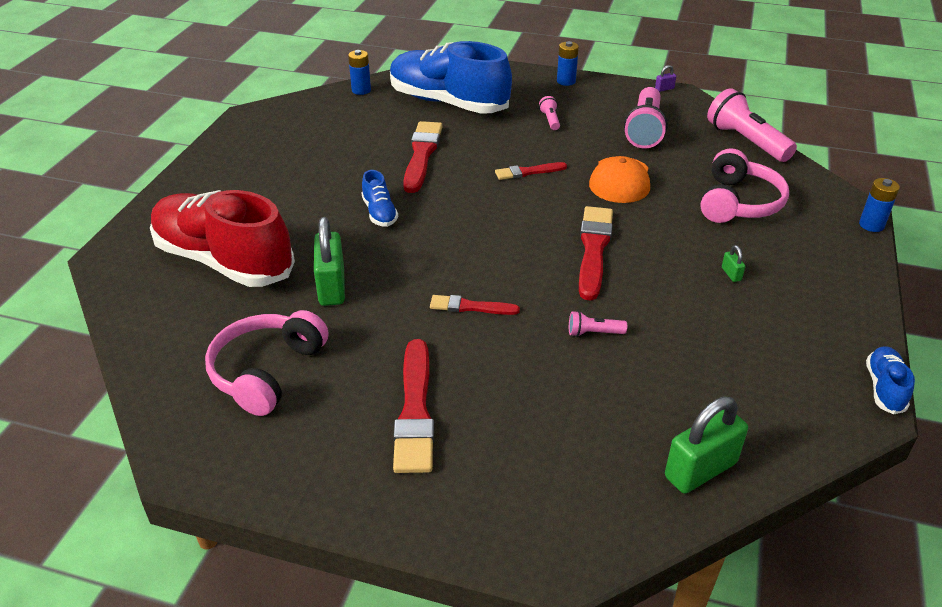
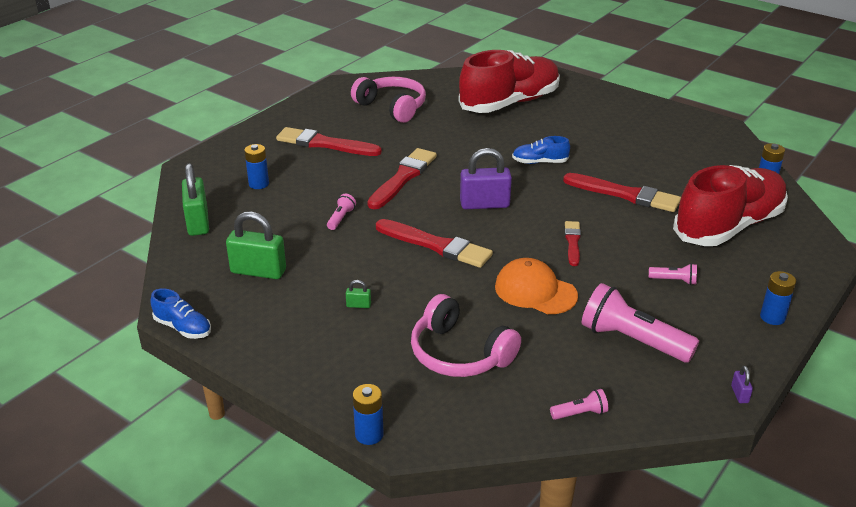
camera: 110 degrees right, 5 degrees down
(332, 287) = (458, 134): green padlock -> green padlock (258, 271)
(448, 103) = (728, 226): blue shoe -> red shoe
(470, 307) = (403, 178): red brush -> red brush, size x1.74
(493, 234) = (484, 204): none -> purple padlock
(566, 443) = (259, 184): none -> blue battery
(746, 141) = (580, 413): pink flashlight -> pink flashlight, size x0.46

